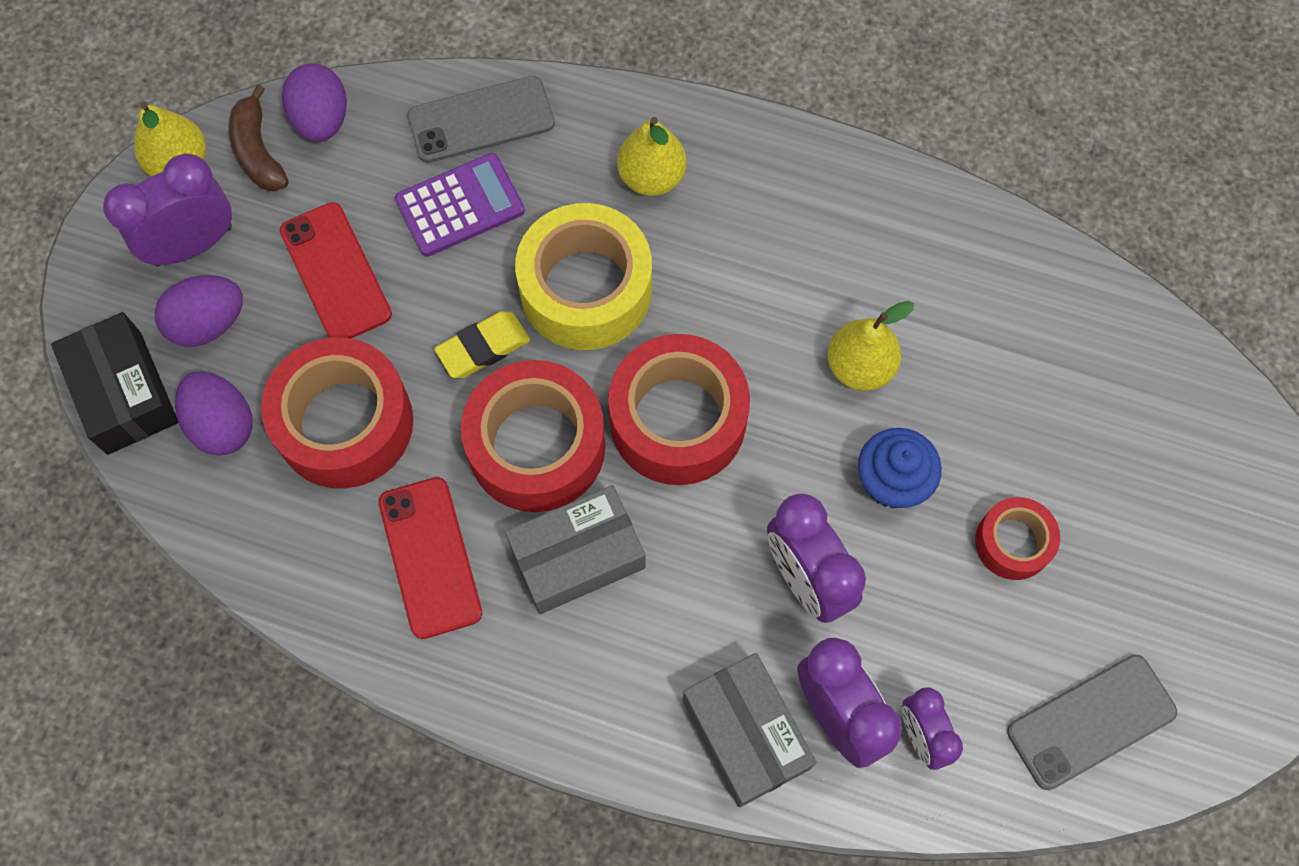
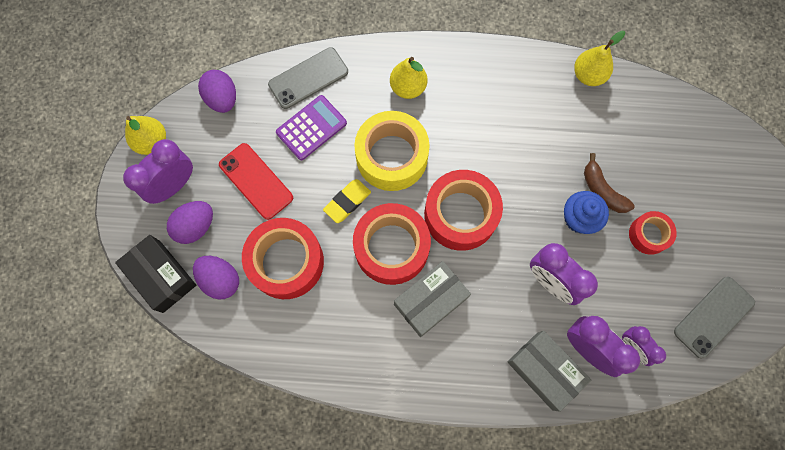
camera: 15 degrees left, 5 degrees up
(258, 151) = (193, 125): brown banana -> brown banana (602, 190)
(430, 557) = (353, 322): red phone -> none
(859, 367) = (545, 162): yellow pear -> yellow pear (588, 75)

